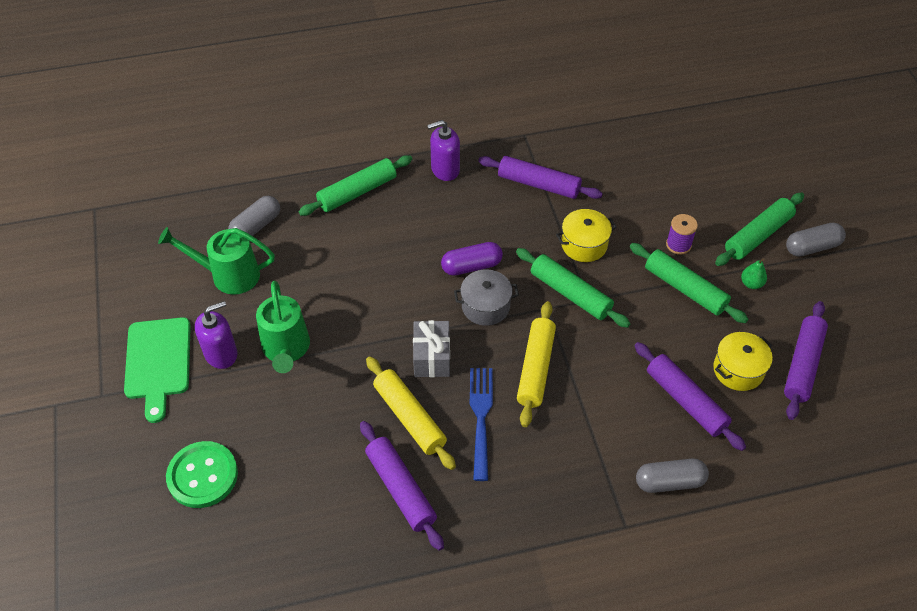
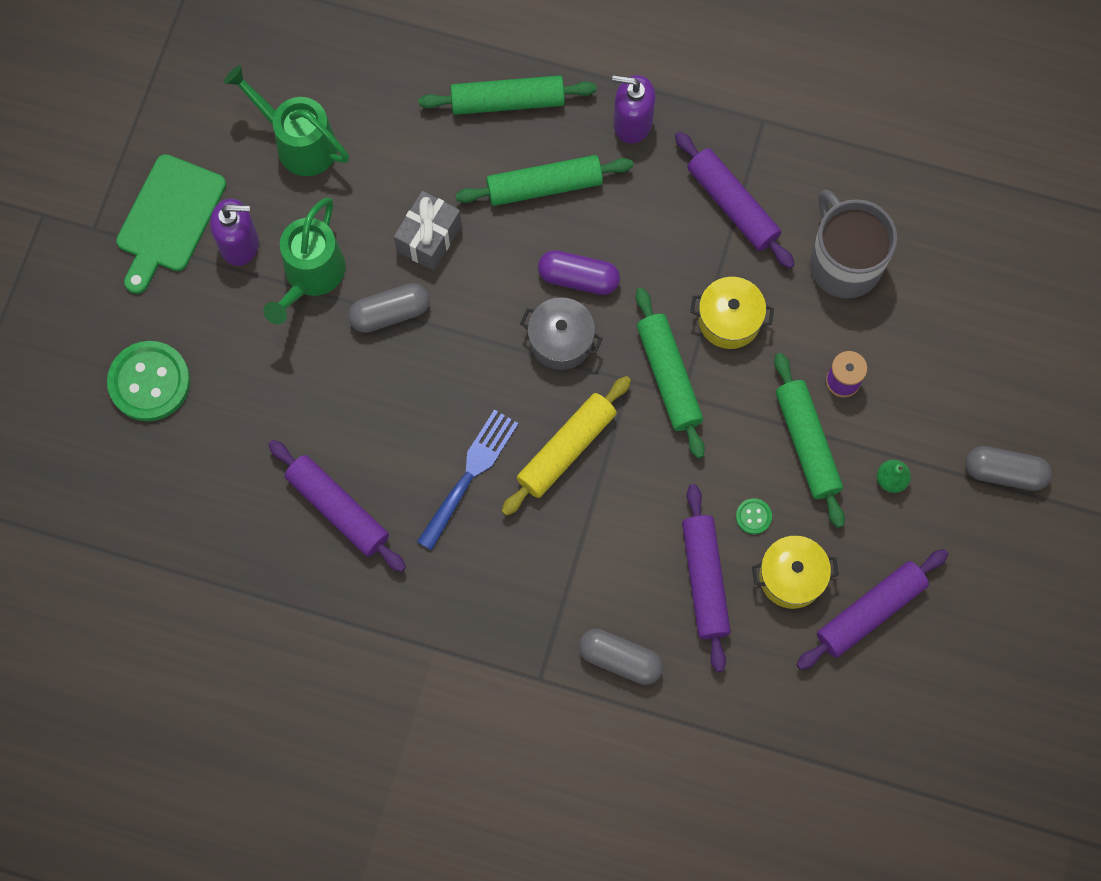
camera: 30 degrees right, 20 degrees up
(256, 226) = (364, 90): grey capsule -> grey capsule (390, 313)
(400, 489) = (338, 509): purple rolling pin -> purple rolling pin turned 45 degrees counterclockwise
(410, 417) = (395, 432): yellow rolling pin -> none
(432, 357) = (461, 373): grey gift -> grey gift (429, 238)
(628, 184) = (844, 263): none -> grey mug
(686, 347) = (753, 516): none -> green button
(758, 235) = (950, 421): green rolling pin -> green rolling pin (544, 186)

